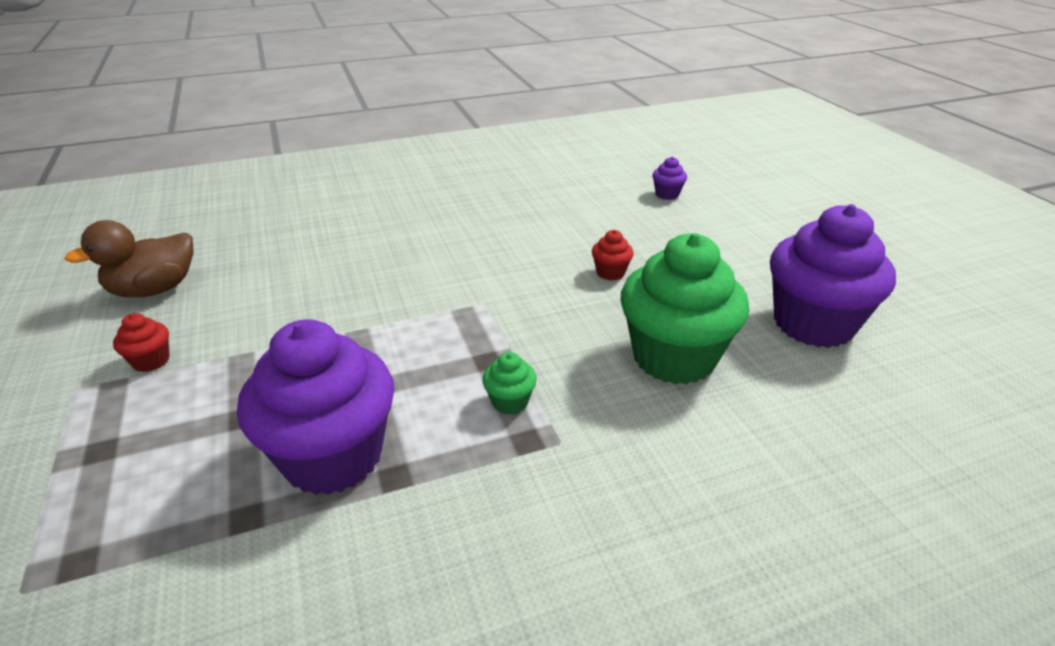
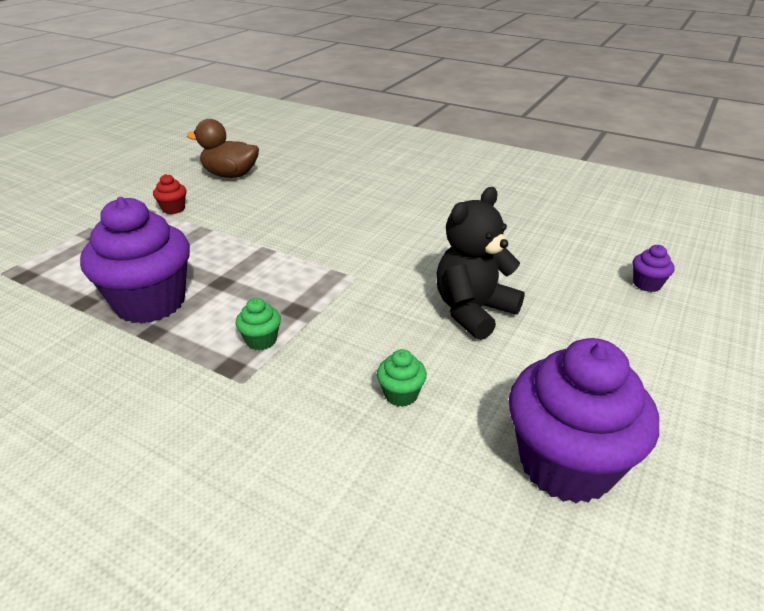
camera: 50 degrees right, 0 degrees up
(610, 273) = (473, 311): red cupcake -> black teddy bear
(674, 357) = (401, 394): green cupcake -> green cupcake, size x0.41

